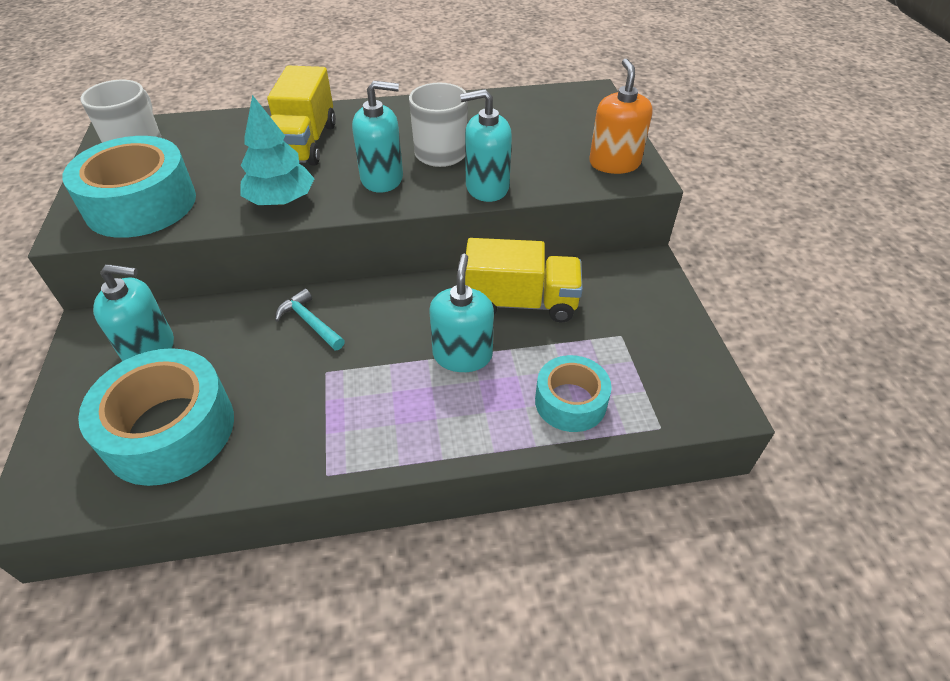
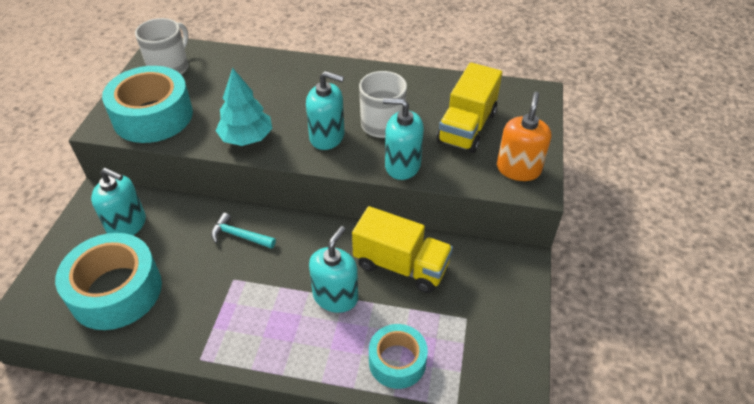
camera: 20 degrees right, 0 degrees up
(304, 143) = (285, 90): yellow truck -> yellow truck (466, 127)
(310, 322) = (240, 236): turquoise hammer -> turquoise hammer turned 45 degrees counterclockwise

